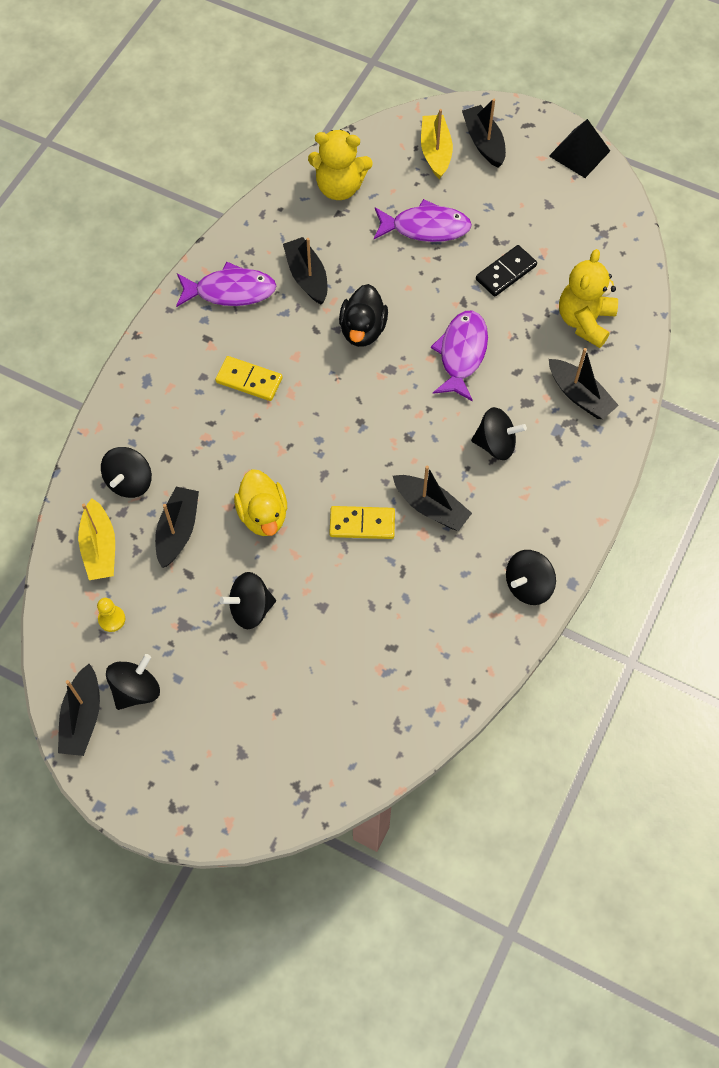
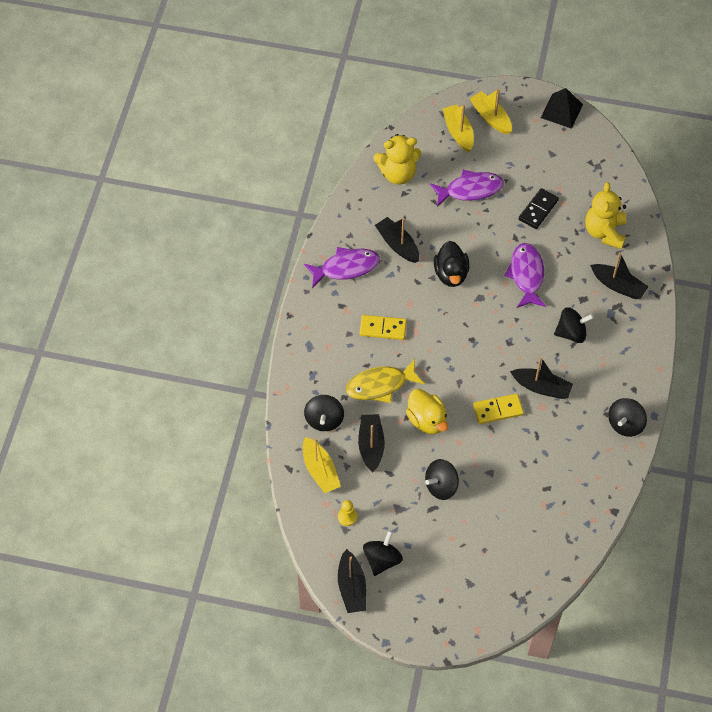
camera: 15 degrees left, 5 degrees down
(219, 454) = (380, 385): none -> yellow fish
(484, 142) = (490, 118): black boat -> yellow boat

